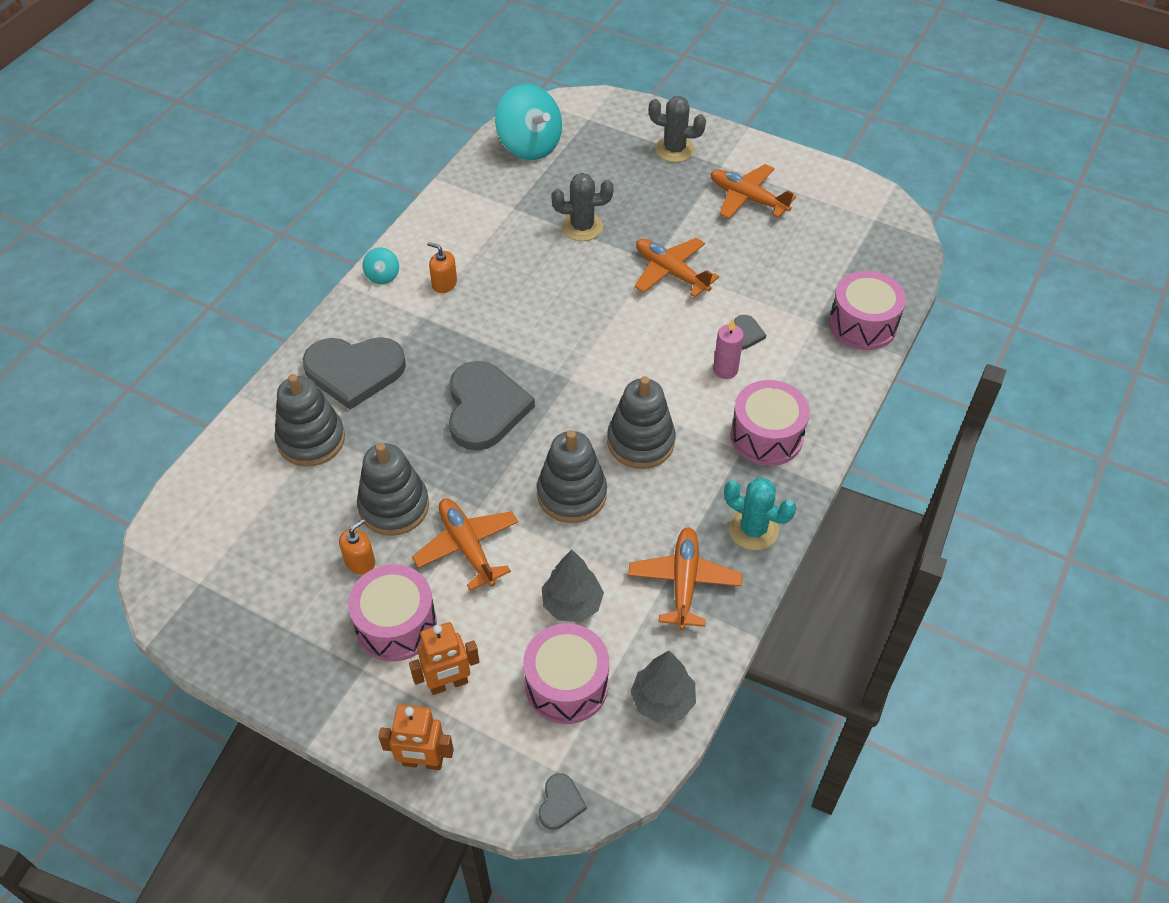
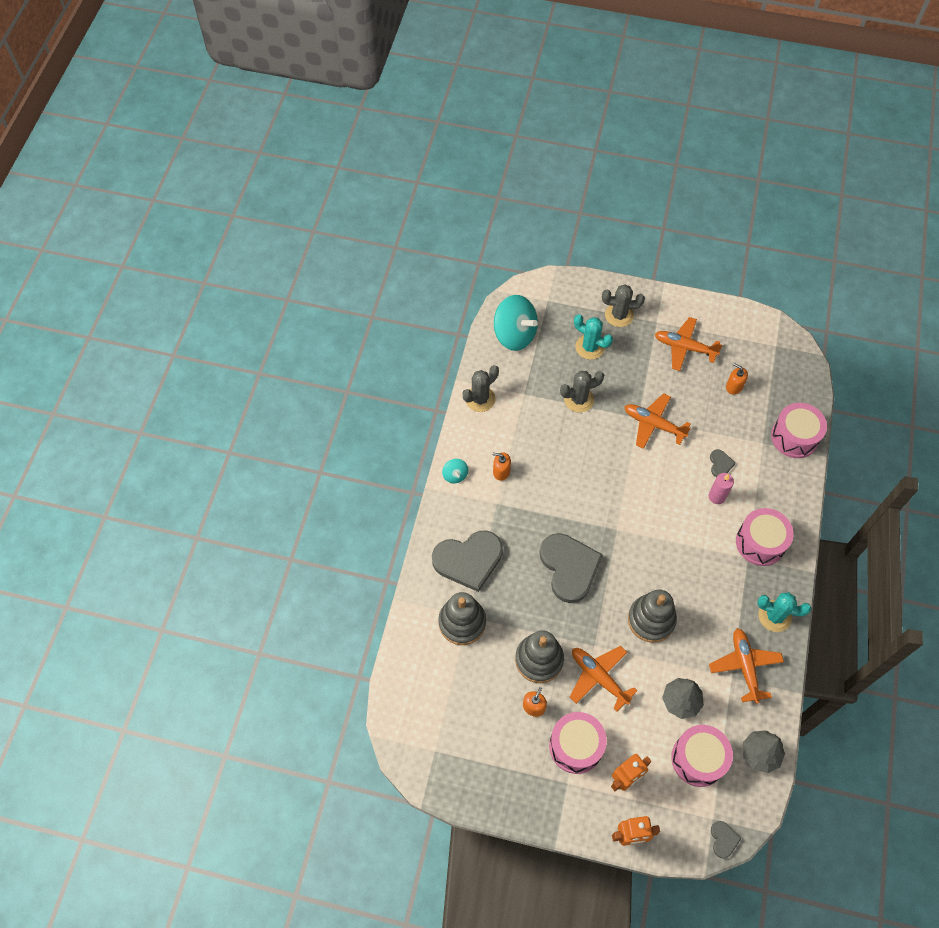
camera: 15 degrees left, 10 degrees up
(454, 202) = (480, 399): none -> grey cactus
(621, 175) = (590, 347): none -> turquoise cactus
(640, 442) = (681, 568): grey stacking toy -> none
(799, 252) = (734, 386): none -> orange soap dispenser

